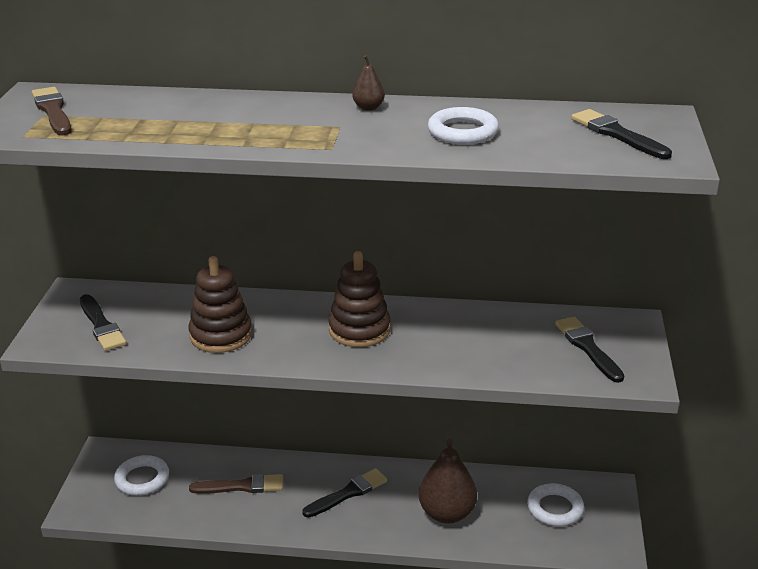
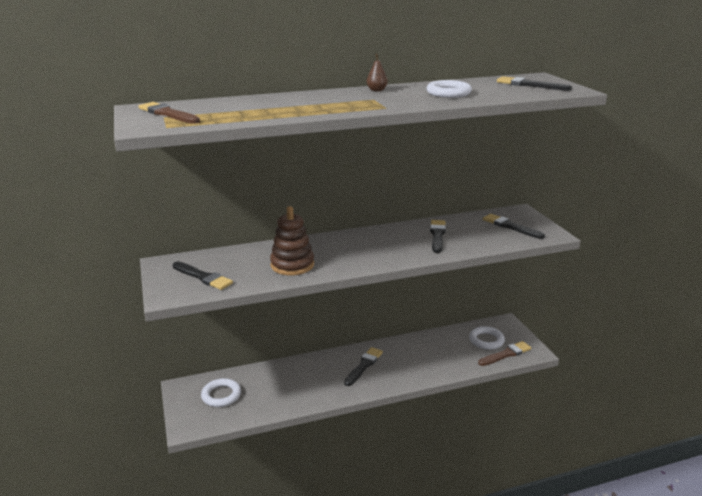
camera: 25 degrees left, 5 degrees down
(241, 486) = (293, 380): brown brush -> brown brush (506, 354)
(359, 330) = (376, 244): brown stacking toy -> none
(447, 513) = (430, 359): brown pear -> none
(460, 336) = (437, 235): none -> black brush

